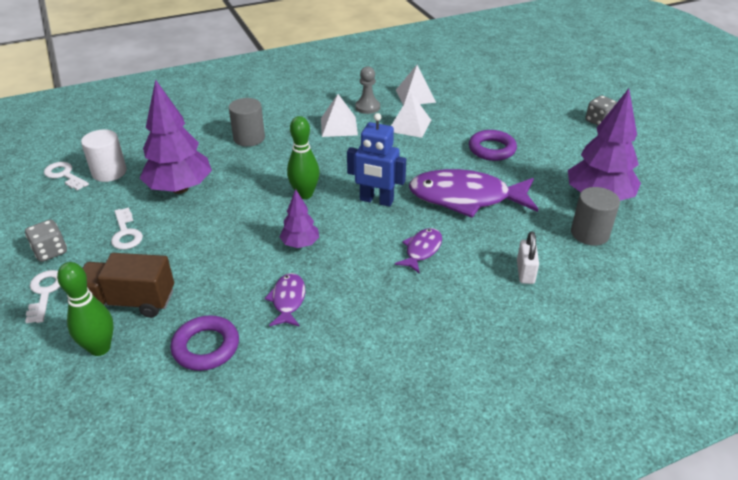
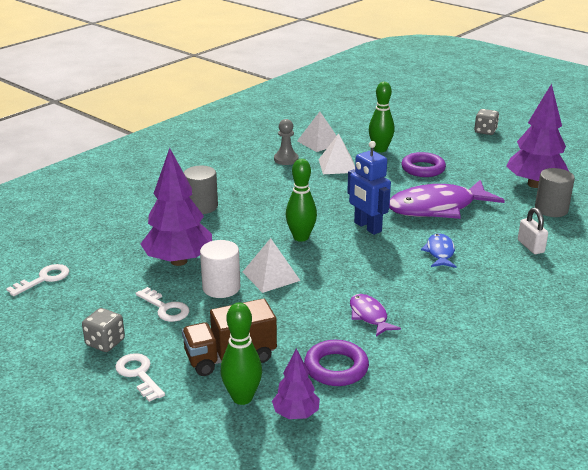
camera: 25 degrees left, 10 degrees down
(64, 175) = (44, 279): white key -> white key turned 120 degrees clockwise
(109, 172) = (90, 265): white cylinder -> white cylinder (221, 287)
(300, 244) = (336, 274): purple tree -> purple tree (296, 414)
(339, 126) = (276, 179): white pyramid -> white pyramid (271, 276)
(376, 200) = (367, 227): blue robot -> blue robot turned 60 degrees clockwise
(422, 250) = (440, 252): purple fish -> blue fish
(468, 117) = (380, 149): none -> green bowling pin

